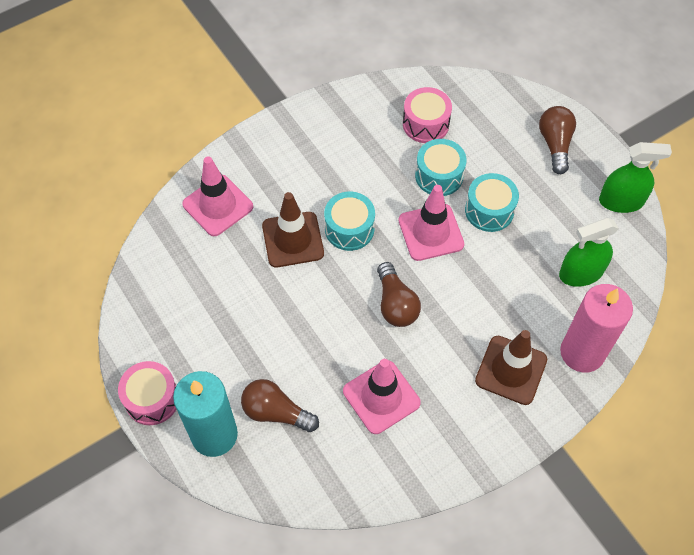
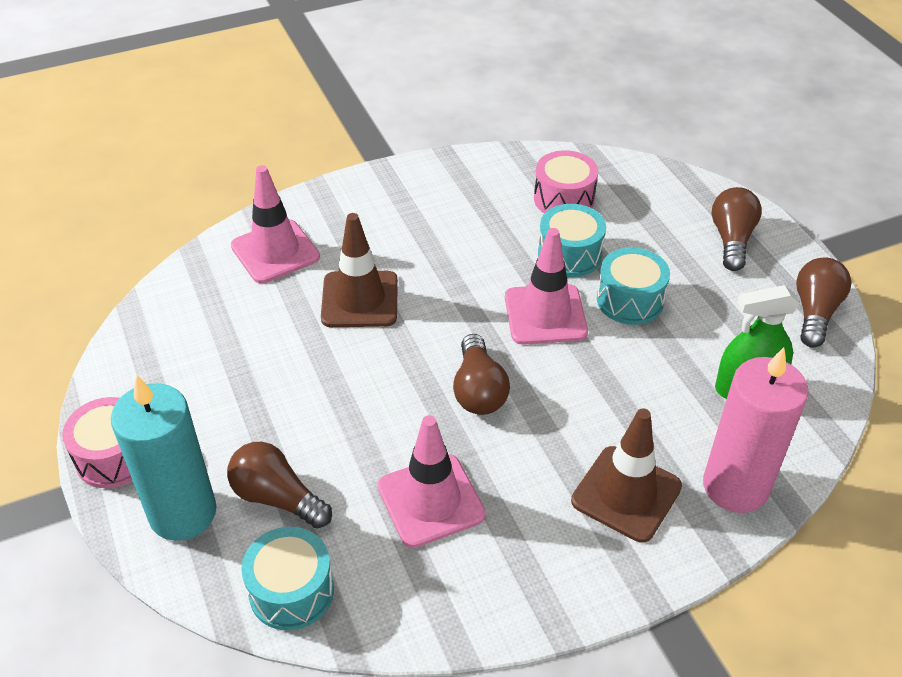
camera: 10 degrees right, 15 degrees down
(349, 229) = (437, 297): turquoise drum -> turquoise drum (291, 591)
(621, 201) = (815, 312): green spray bottle -> brown light bulb

